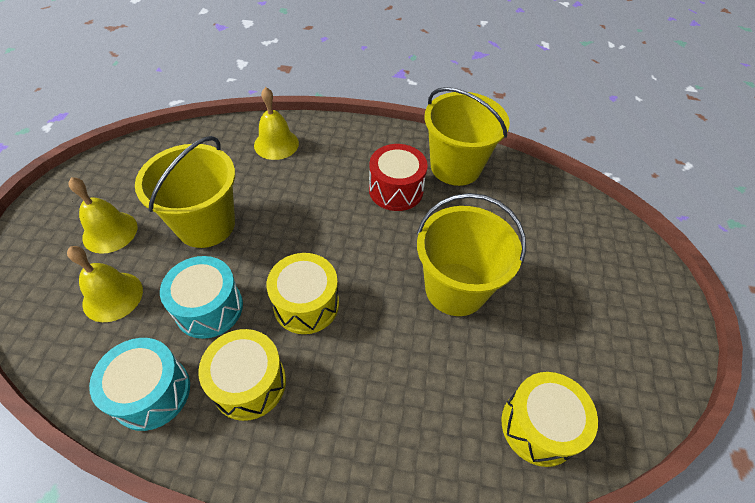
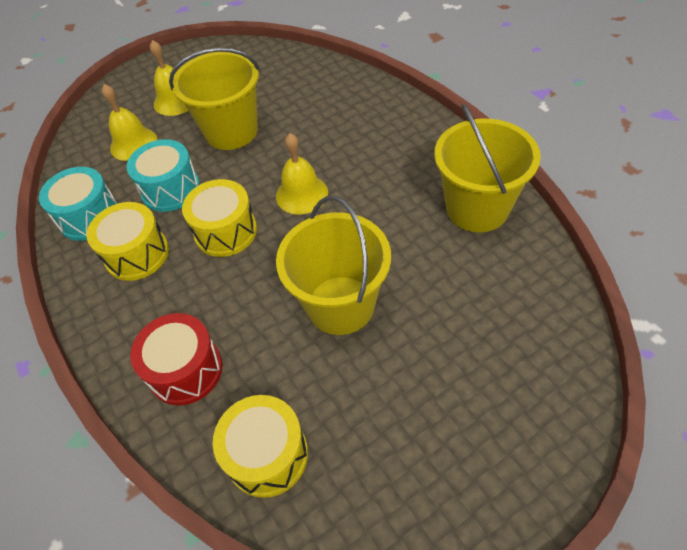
camera: 55 degrees right, 0 degrees up
(276, 144) = (347, 98): yellow bell -> yellow bell (301, 194)
(396, 190) = (395, 193): red drum -> red drum (185, 370)

